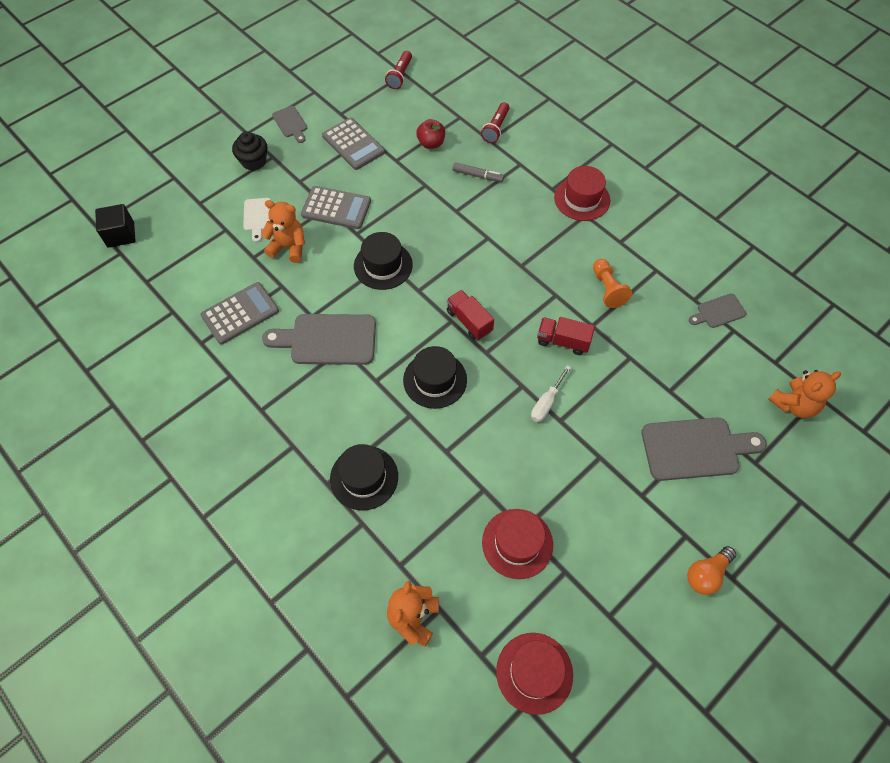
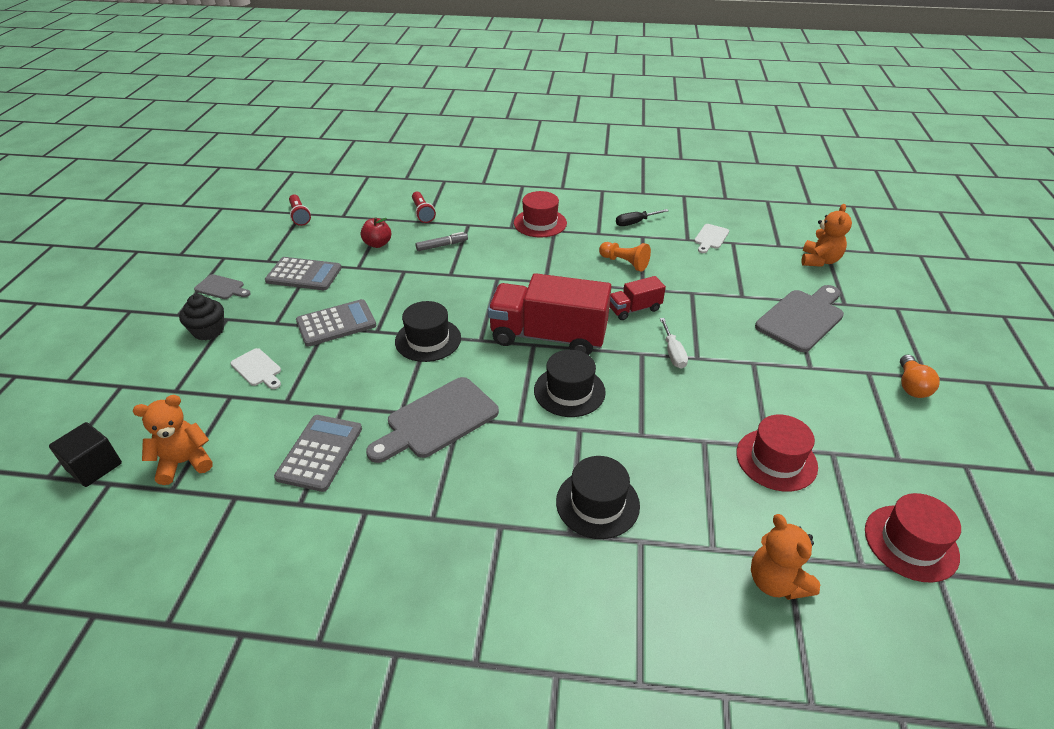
camera: 40 degrees left, 20 degrees down
(288, 247) = (318, 374): orange teddy bear -> orange teddy bear (184, 462)
(469, 321) = (548, 336): red truck -> red truck, size x2.06
(667, 250) = (635, 223): none -> black screwdriver
(718, 312) = (710, 238): grey cutting board -> white cutting board

